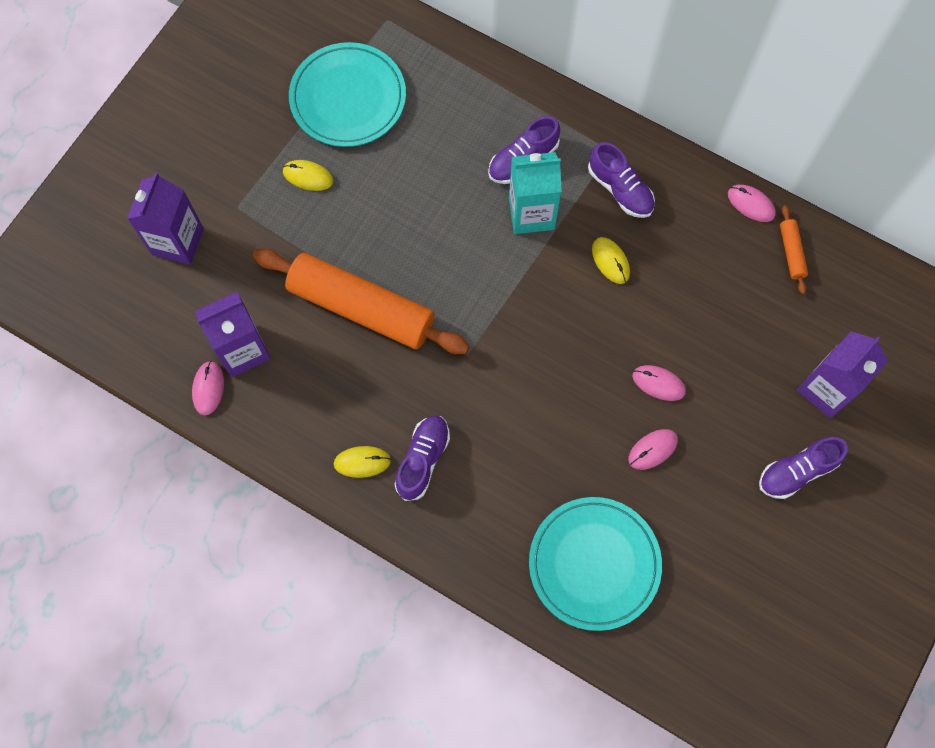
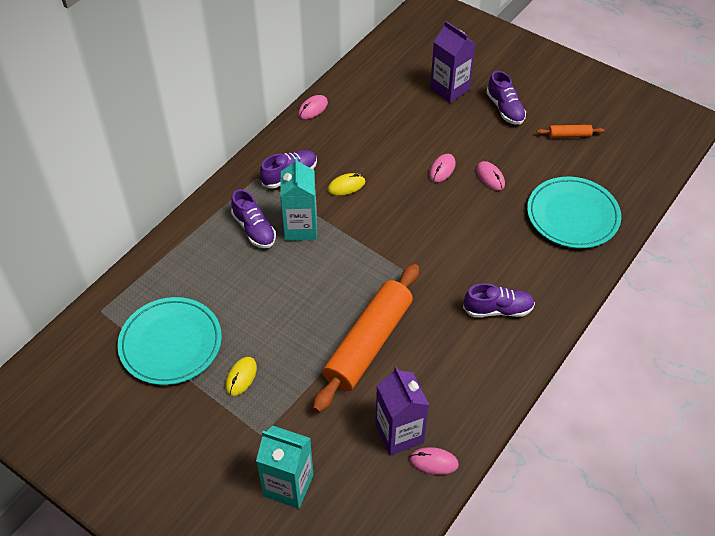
camera: 85 degrees left, 20 degrees down
(178, 241) = (288, 485): purple carton -> turquoise carton
(362, 462) = (500, 350): yellow mouse -> none
(423, 460) = (498, 310): purple shoe -> purple shoe turned 150 degrees clockwise
(791, 252) = (351, 93): orange rolling pin -> orange rolling pin (569, 135)

